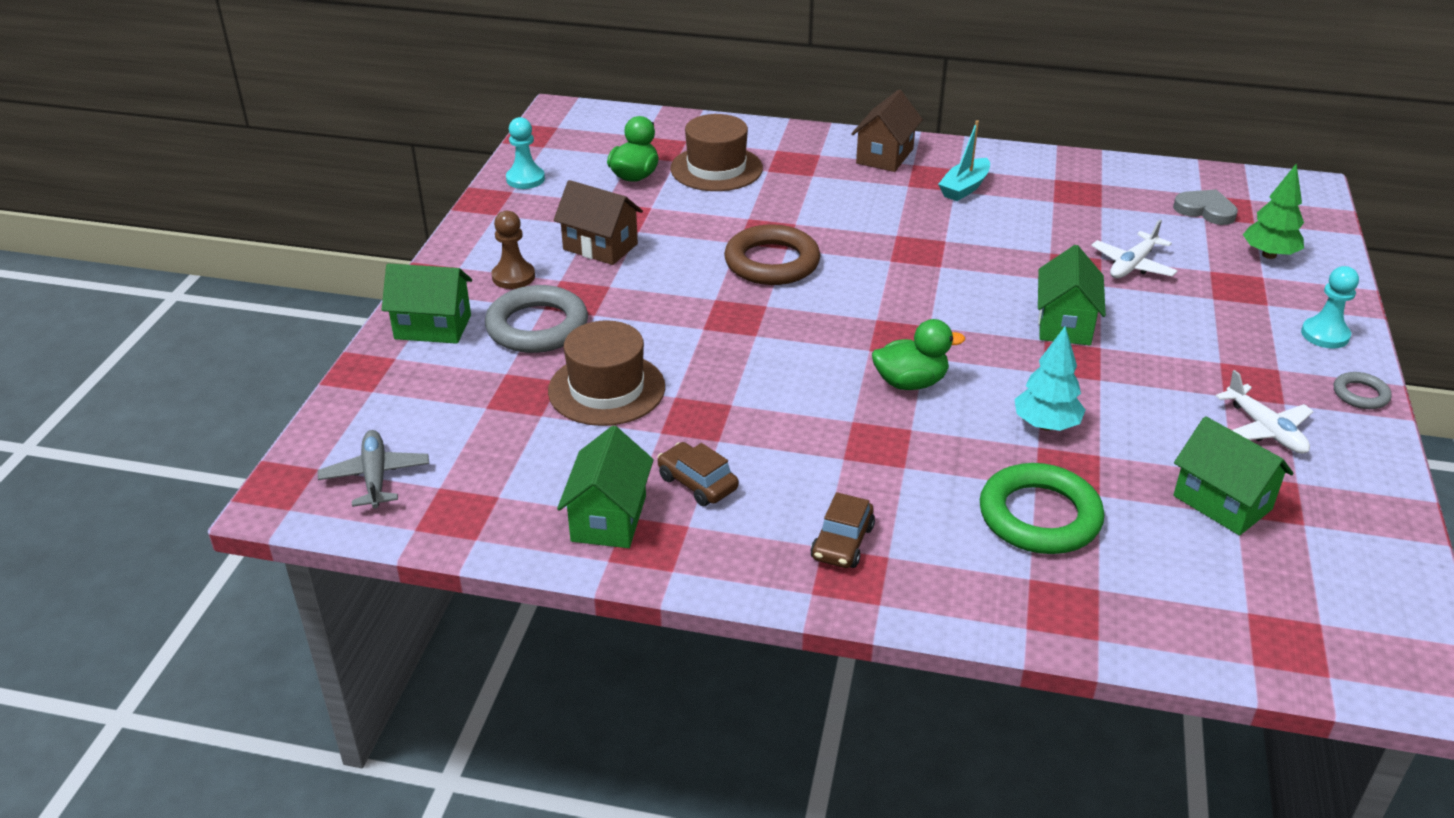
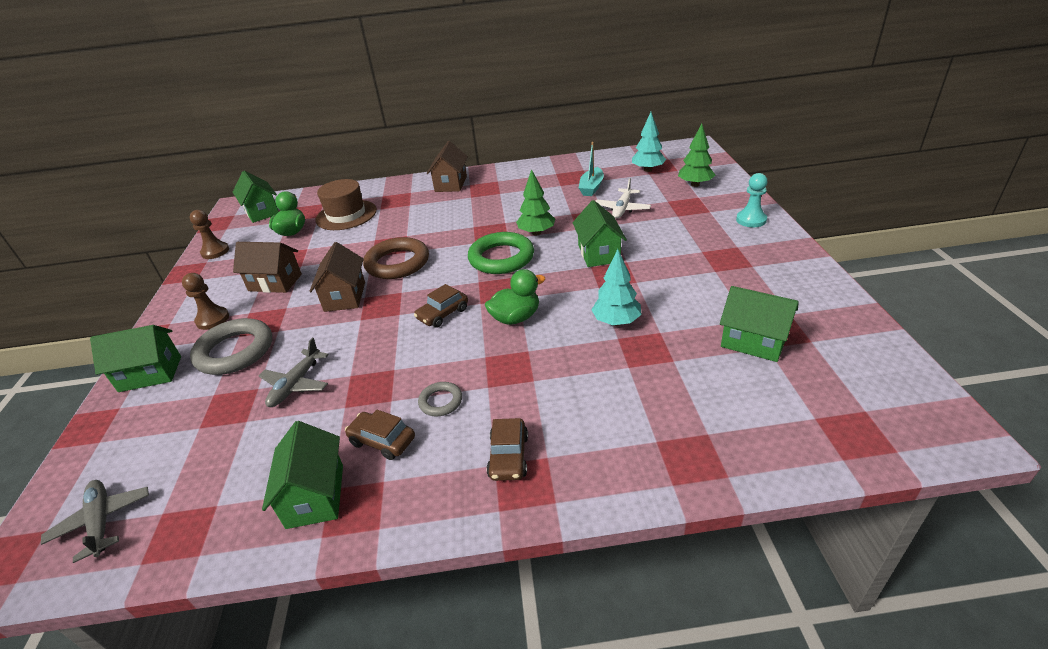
camera: 15 degrees left, 0 degrees up
(525, 179) = (215, 252): turquoise pawn -> brown pawn
(597, 132) = (262, 212): none -> green house
(606, 389) = (296, 384): brown hat -> grey plane
(689, 292) = (345, 296): none -> brown house
(814, 351) = (443, 314): none -> brown car
(964, 188) = (505, 190): turquoise boat -> turquoise boat (591, 187)
(986, 269) = (536, 233): none -> green tree
(1039, 516) = (641, 389): green ring -> green ring (501, 258)
(1205, 210) = (647, 170): grey heart -> turquoise tree
(1265, 430) = (751, 286): white plane -> none
(1360, 394) = (792, 249): grey ring -> grey ring (441, 401)

